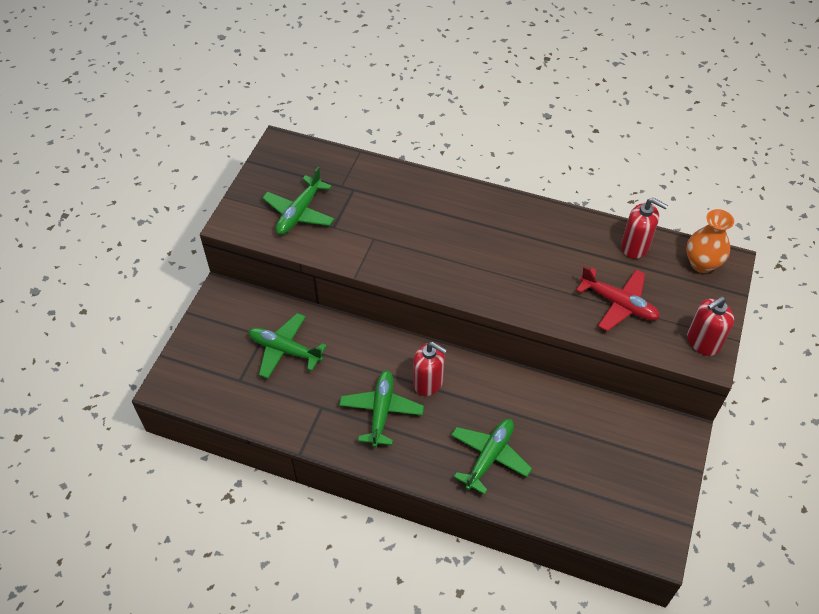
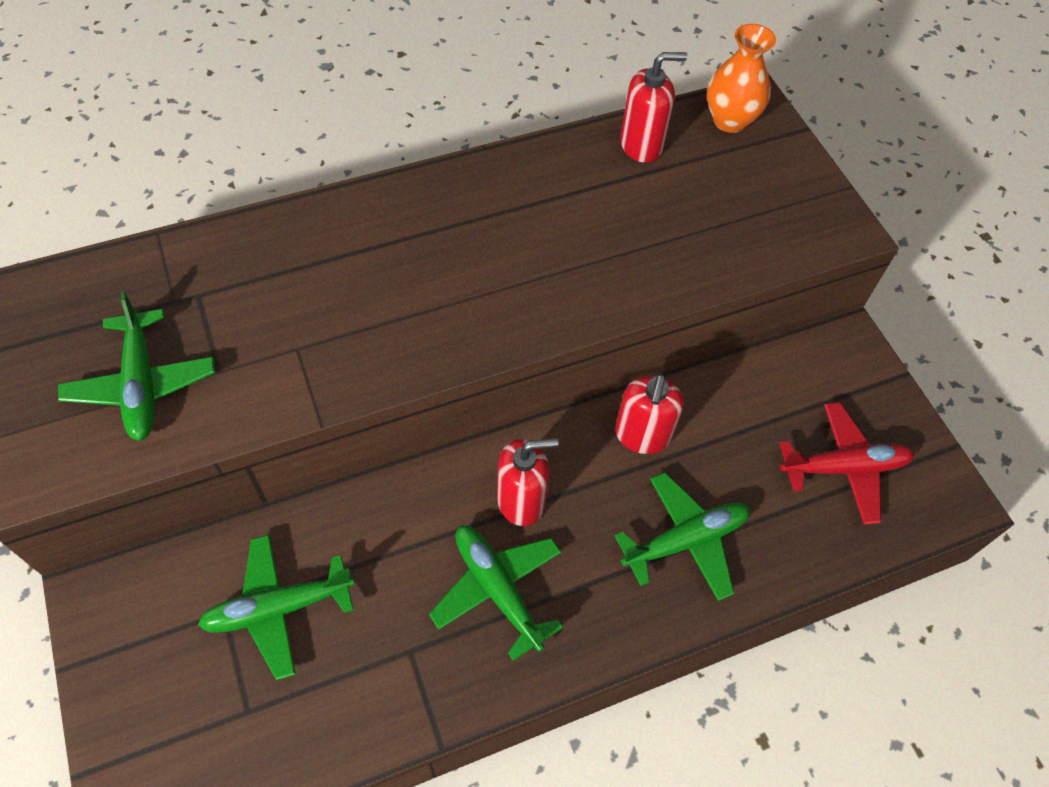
camera: 45 degrees left, 5 degrees up
(489, 457) = (685, 541): green plane -> green plane turned 75 degrees clockwise
(618, 304) = (692, 228): red plane -> red plane (844, 468)
(703, 342) = (821, 213): red soap dispenser -> red soap dispenser (642, 435)

